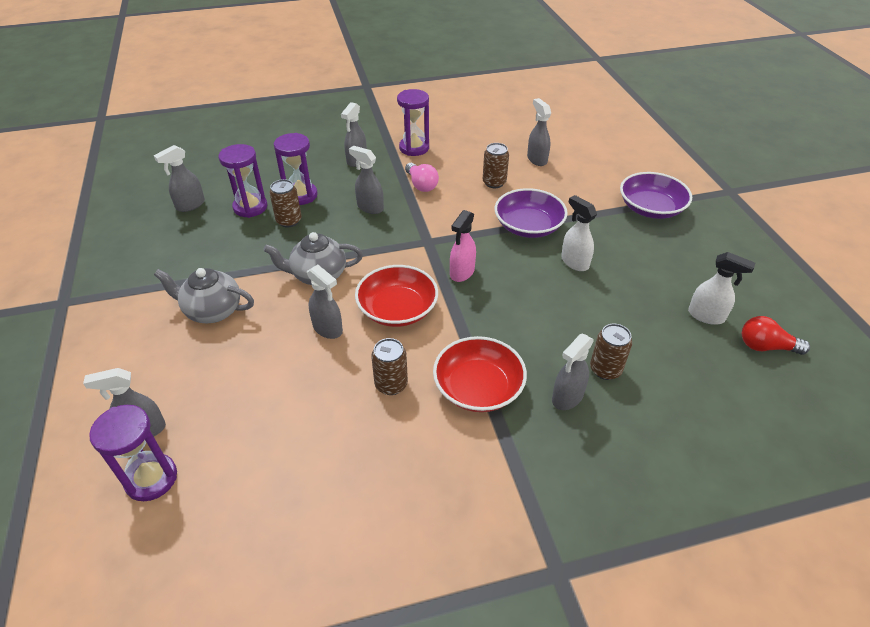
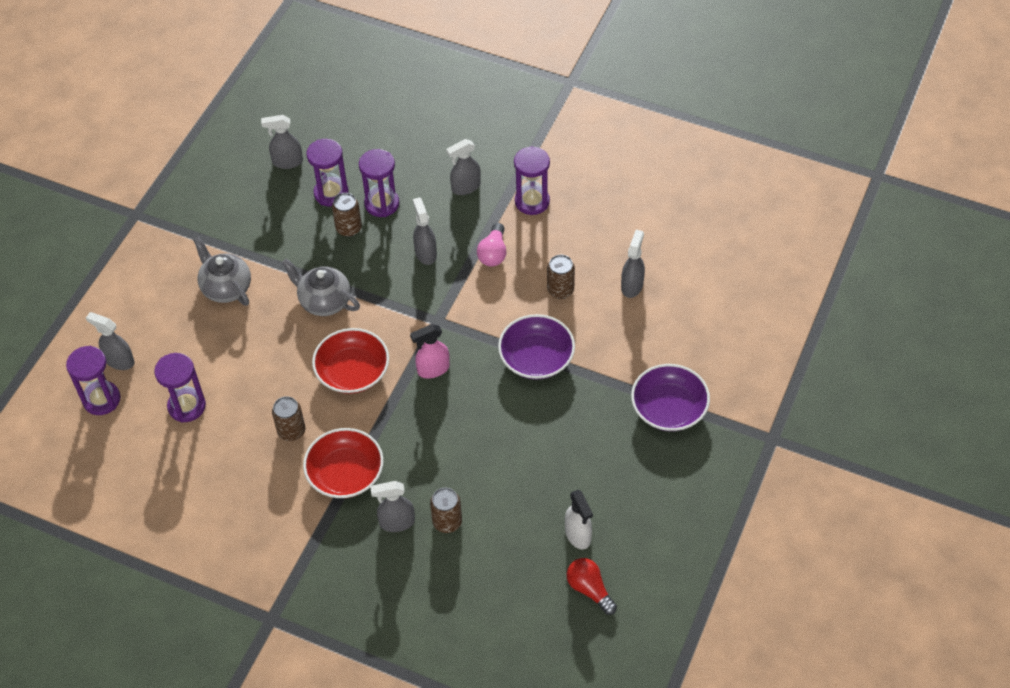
camera: 40 degrees right, 10 degrees up
(261, 427) = (187, 406): none -> purple hourglass
(328, 329) = (290, 356): grey spray bottle -> none
(574, 262) = (533, 418): white spray bottle -> none

